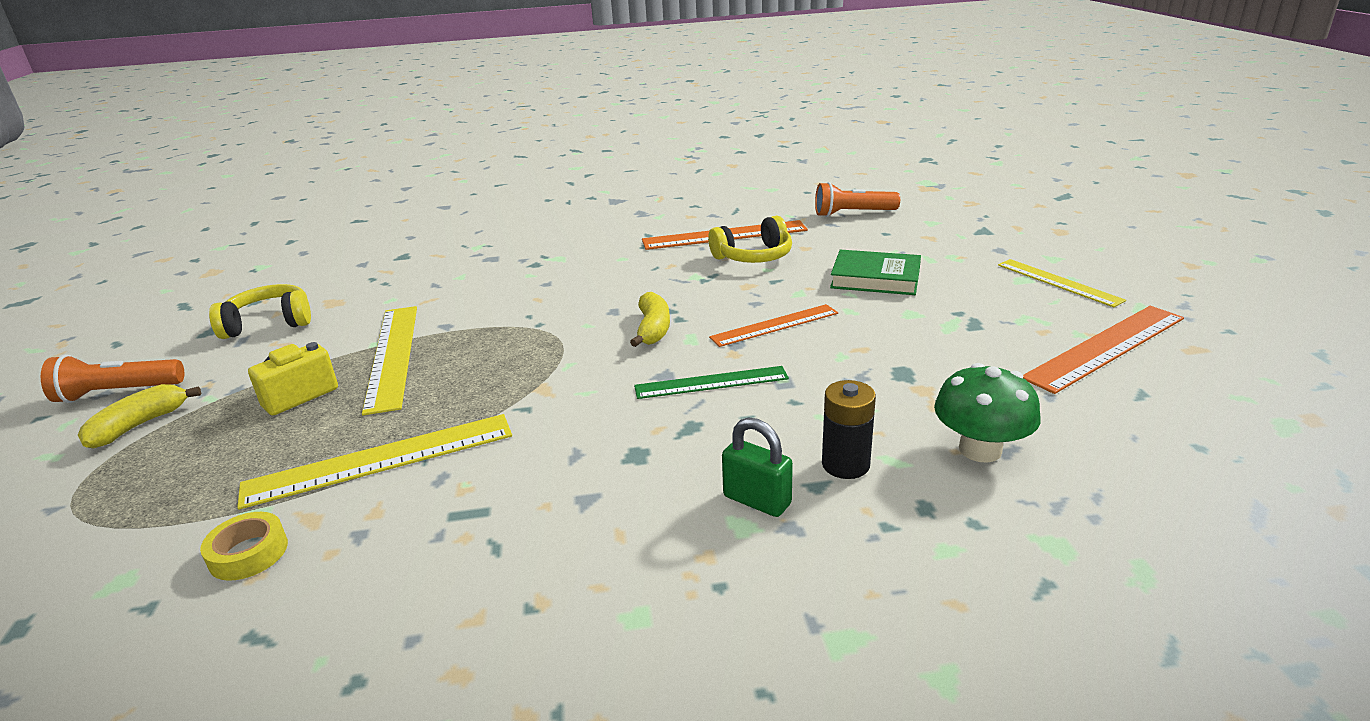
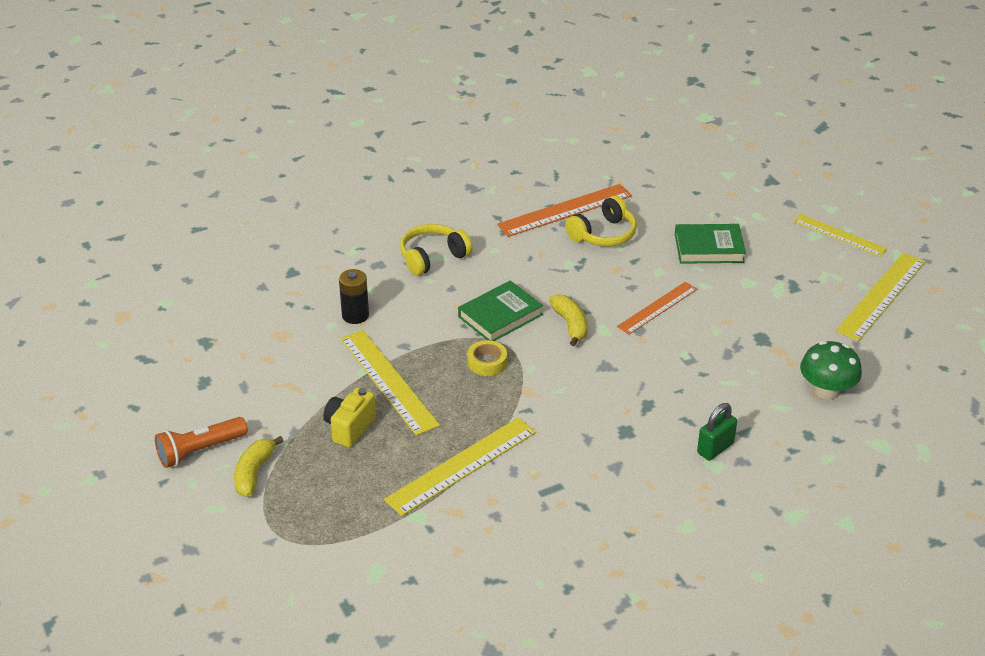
camera: 20 degrees left, 10 degrees up
(248, 553) = (438, 539): yellow tape -> yellow tape (487, 362)
(269, 323) = (249, 366): yellow headphones -> yellow headphones (432, 257)
(577, 312) = (500, 316): none -> green book
(711, 382) = (641, 367): green ruler -> none
(757, 500) = (715, 448): green padlock -> green padlock turned 60 degrees counterclockwise
(845, 464) = (754, 415): black battery -> black battery (355, 315)
(852, 213) = (659, 169): orange flashlight -> none
(1105, 347) = (881, 296): orange ruler -> yellow ruler

